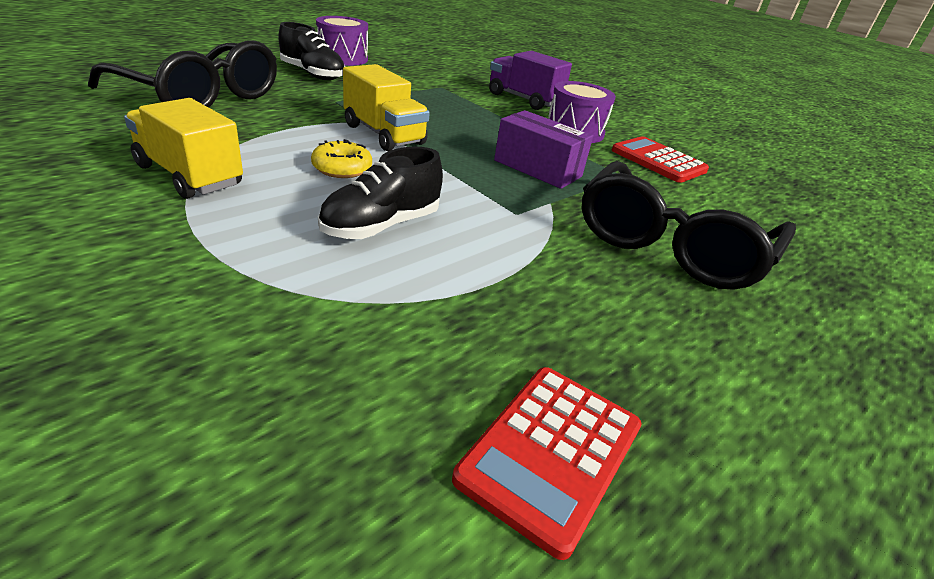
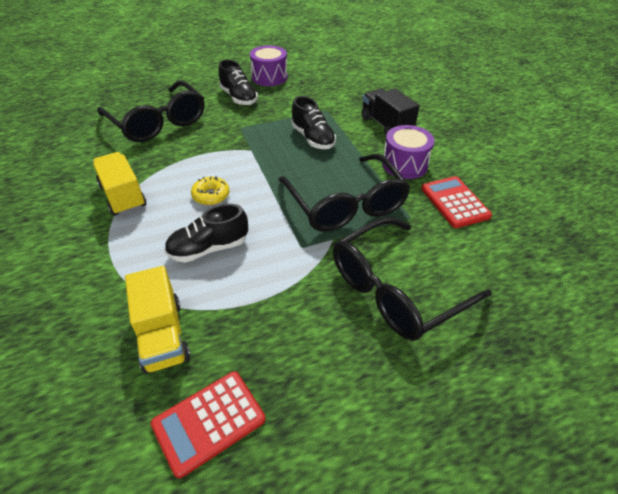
camera: 25 degrees right, 10 degrees up
(384, 135) = (255, 164): yellow truck -> yellow truck (163, 335)
(444, 110) = (313, 138): none -> black shoe
(523, 99) = (386, 125): purple truck -> black truck
(537, 168) = (345, 204): purple box -> black glasses

